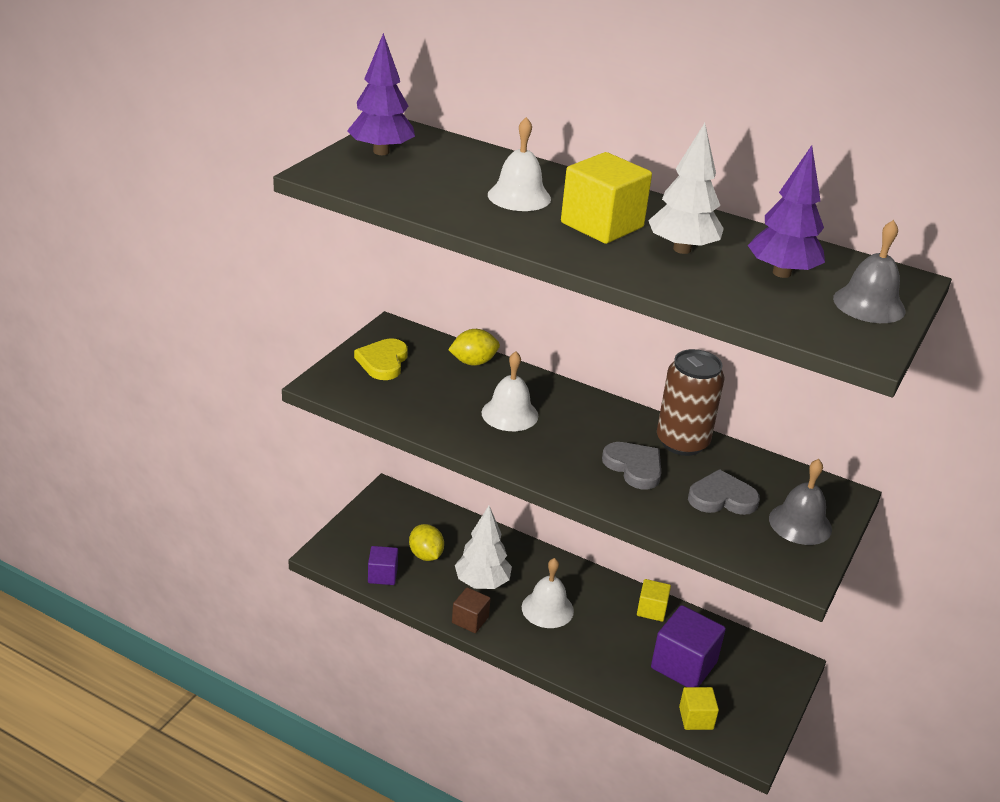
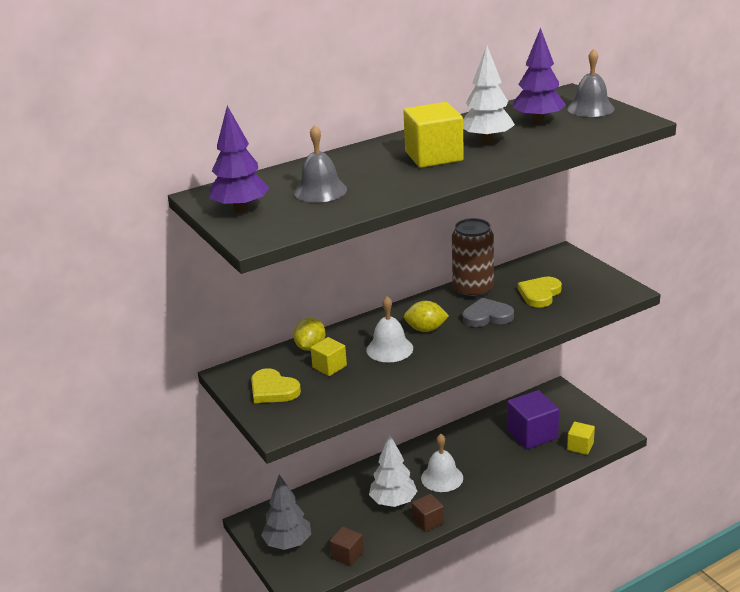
camera: 55 degrees left, 5 degrees down
(373, 528) = (288, 543): none -> grey tree
(382, 575) = (347, 555): purple cube -> brown cube
(426, 555) = (342, 523): yellow lemon -> yellow lemon (426, 329)
(519, 196) = (367, 174): white bell -> none
(651, 610) = (474, 429): yellow cube -> yellow cube (329, 367)
(722, 498) = (540, 294): grey heart -> yellow heart
(800, 523) = (580, 276): grey bell -> grey bell (320, 191)

